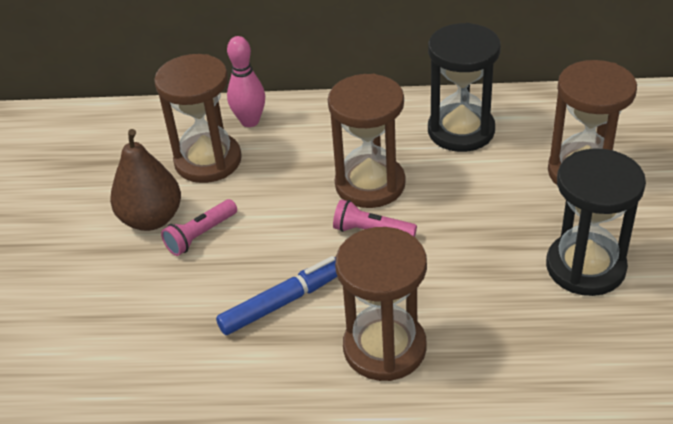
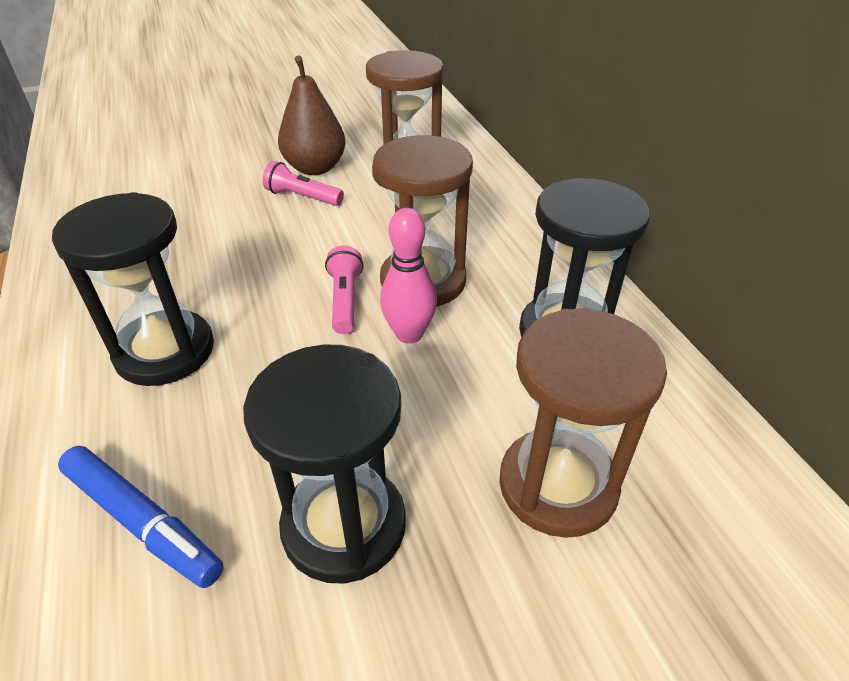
camera: 65 degrees right, 0 degrees up
(250, 121) = (479, 182): pink bowling pin -> pink bowling pin (409, 334)
(284, 302) = (223, 266): blue marker -> blue marker (142, 522)
(384, 348) = (165, 351): brown hourglass -> black hourglass

